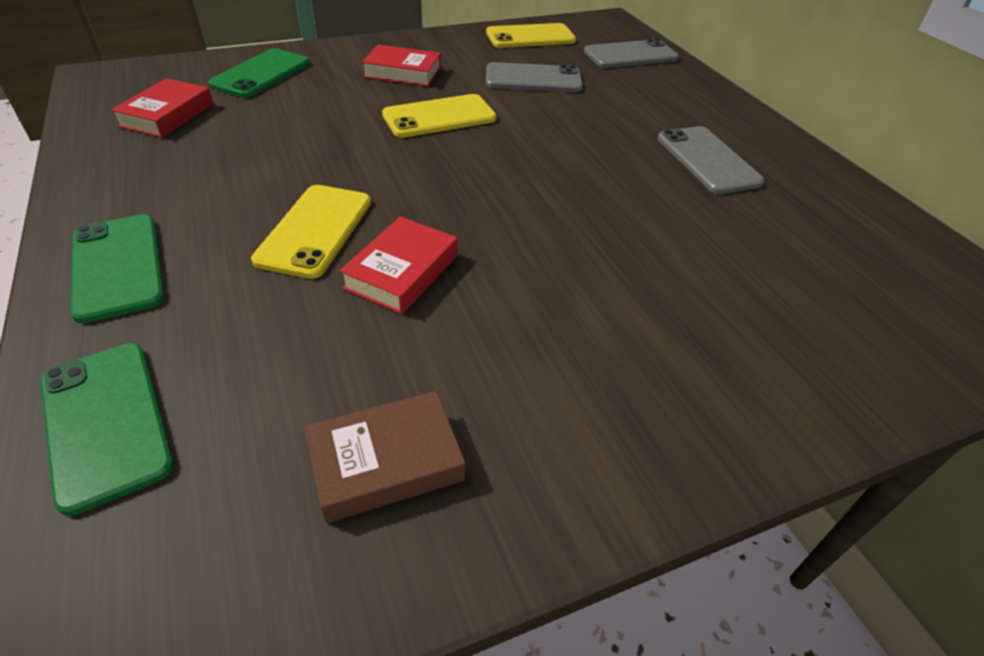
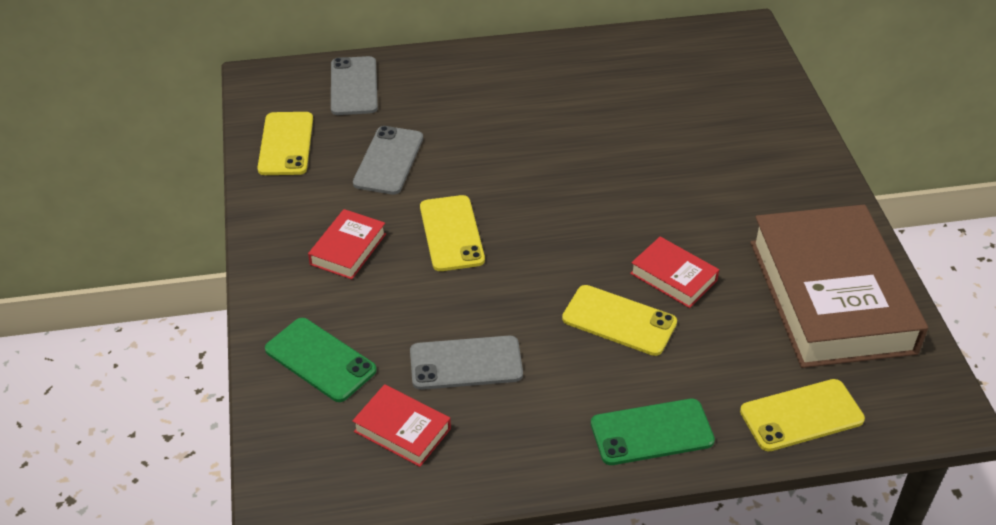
camera: 75 degrees left, 0 degrees up
(105, 422) = (801, 415): green phone -> yellow phone
(386, 462) = (831, 296): brown book -> brown book, size x2.35
(707, 160) = (555, 96): grey phone -> grey phone (466, 363)

